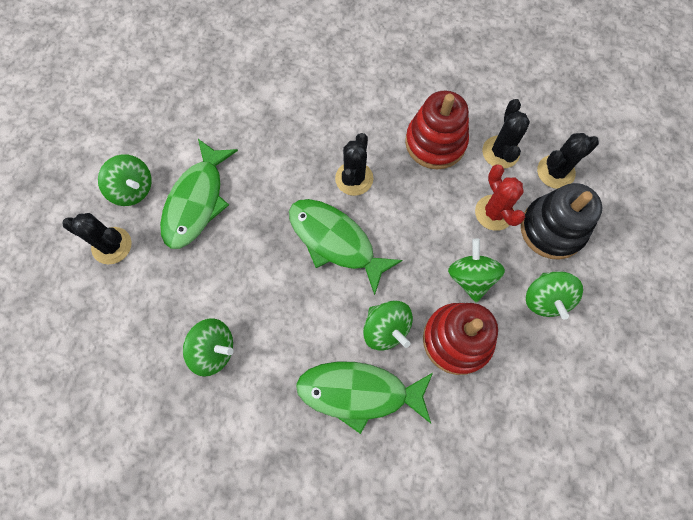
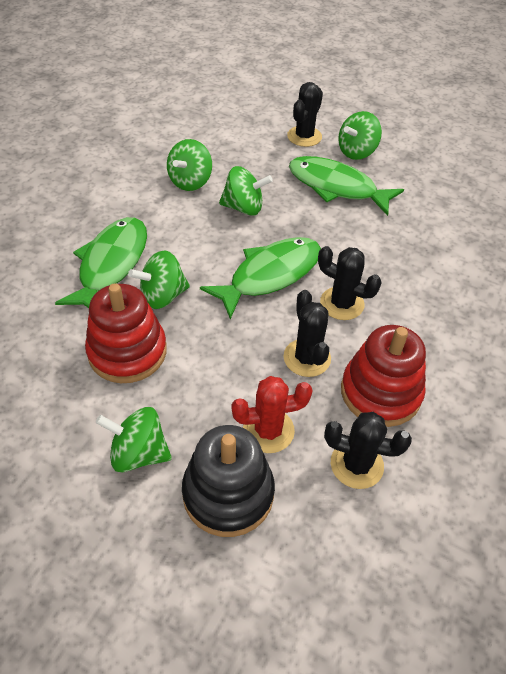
camera: 100 degrees right, 20 degrees down
(470, 277) = (192, 383): green spinning top -> green spinning top (244, 207)
(555, 172) = (314, 528): black cactus -> black cactus (307, 358)

